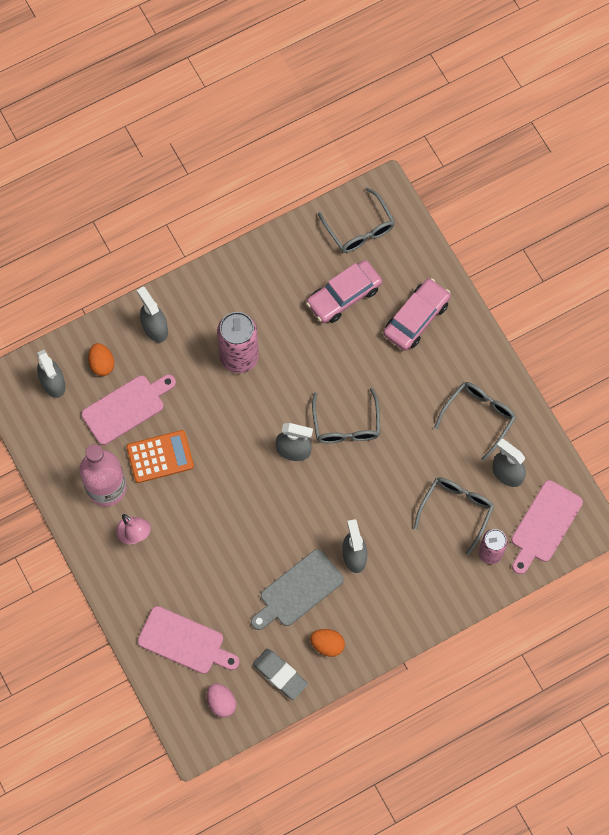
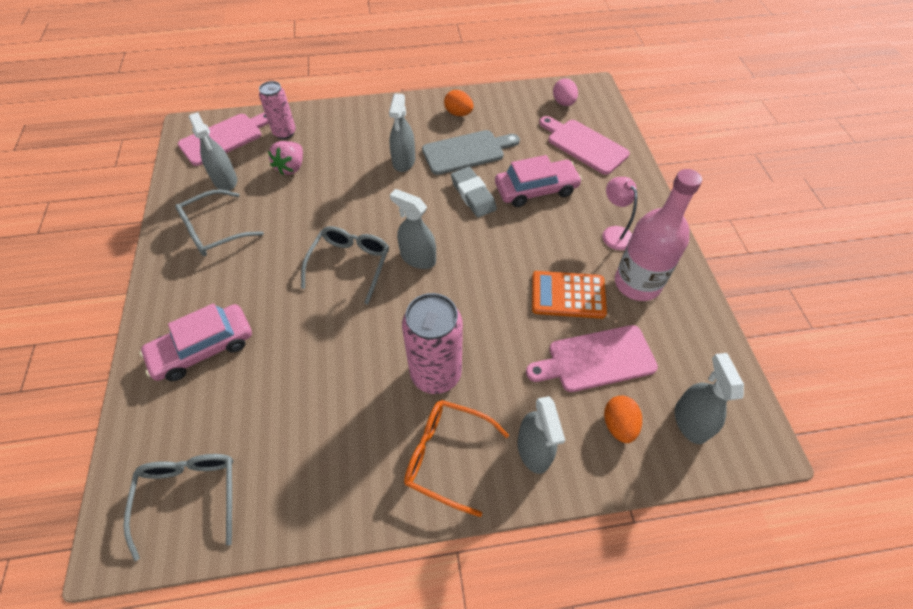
camera: 160 degrees left, 15 degrees down
(210, 305) = (446, 456): none -> orange glasses
(280, 675) = (507, 106): grey eraser -> grey eraser (473, 195)
(344, 295) = (269, 406): pink car -> pink car (536, 189)
(456, 510) = (291, 167): grey glasses -> pink strawberry

